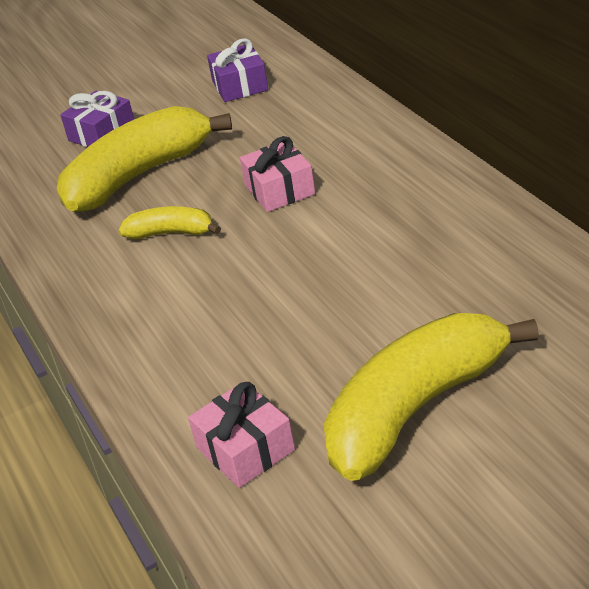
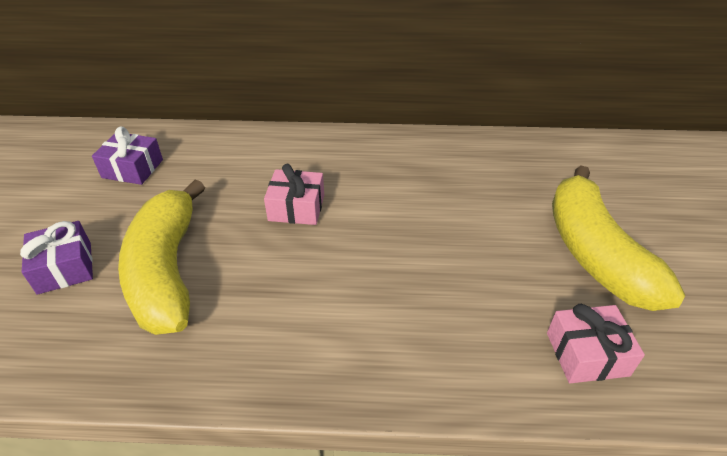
camera: 65 degrees left, 5 degrees up
(171, 233) = (277, 285): yellow banana -> none

